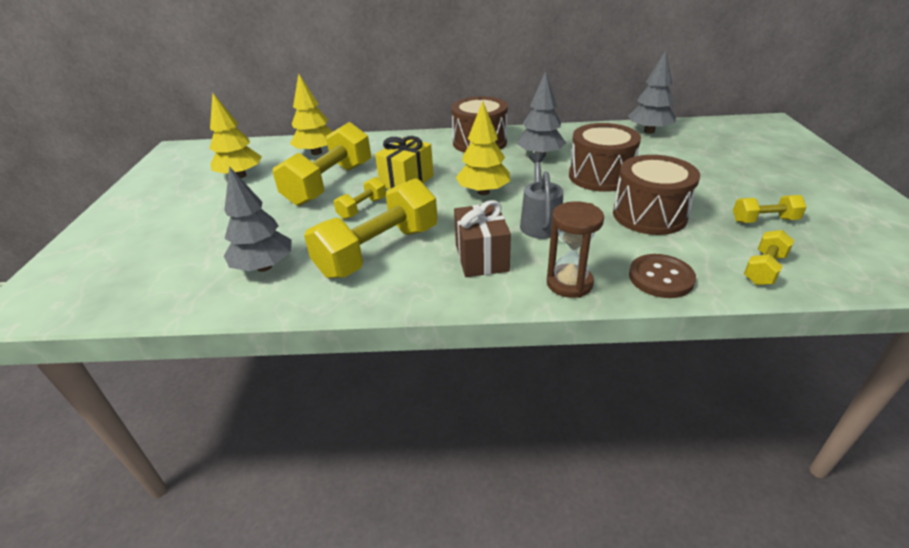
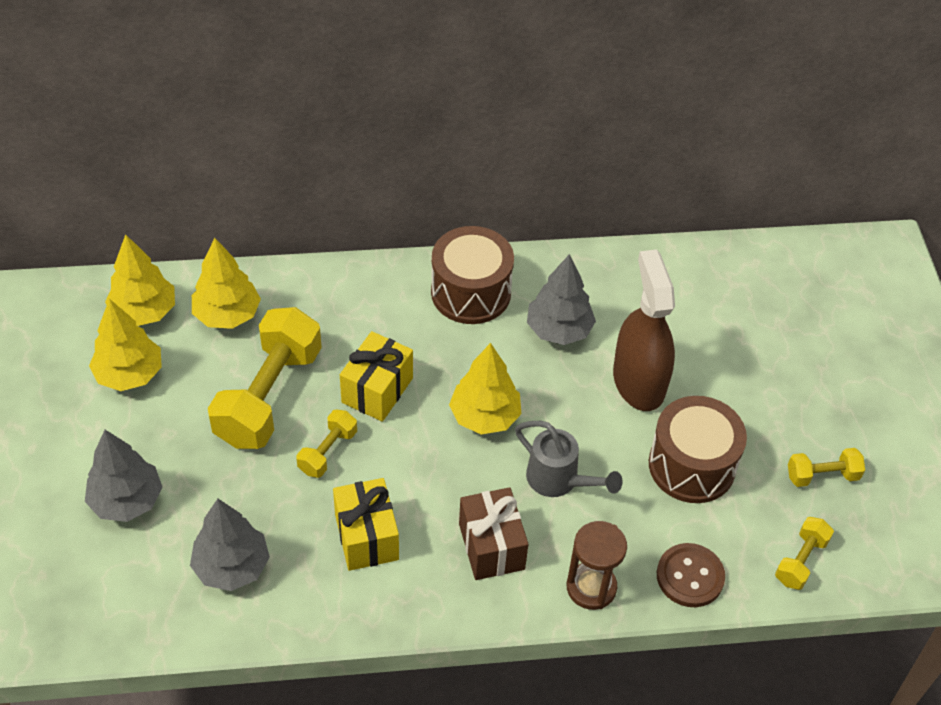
camera: 10 degrees left, 15 degrees up
(264, 152) = (144, 312): none -> yellow tree
(379, 251) = (366, 537): yellow dumbbell -> yellow gift
(540, 222) = (559, 480): grey watering can -> grey watering can turned 135 degrees clockwise
(600, 176) = (638, 381): brown drum -> brown spray bottle
(649, 131) = (716, 268): grey tree -> grey tree (126, 501)

